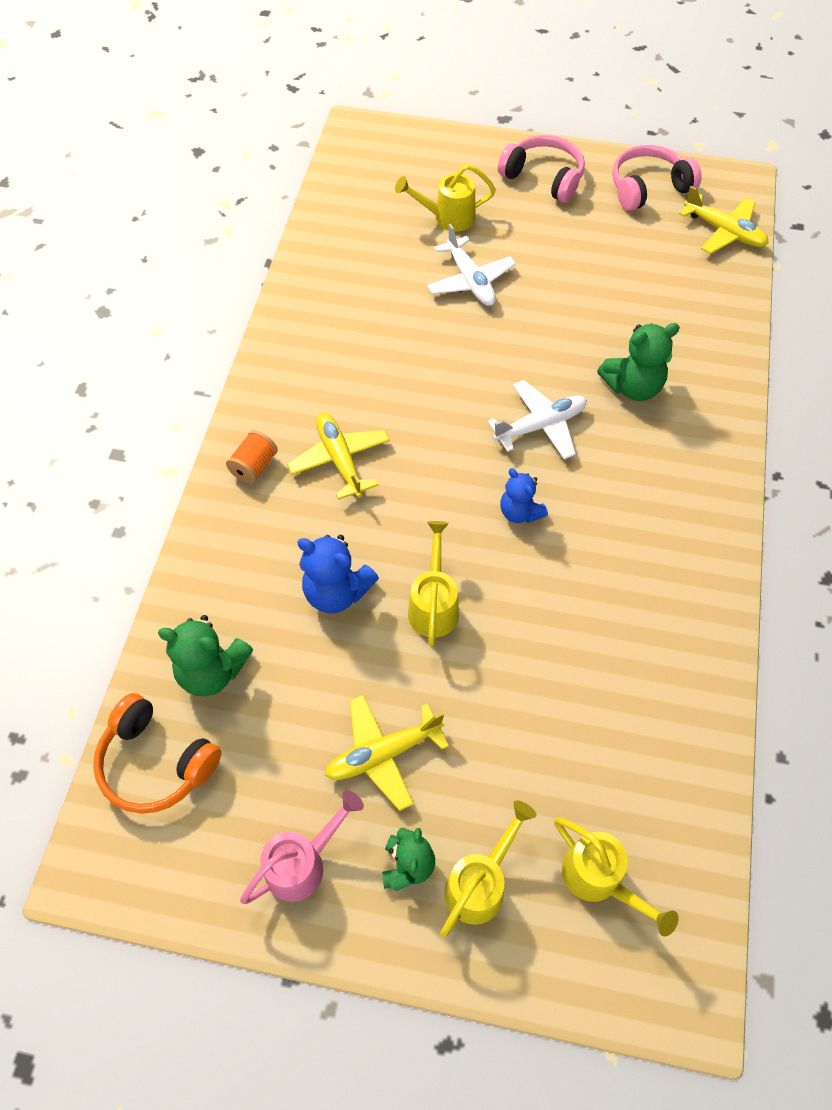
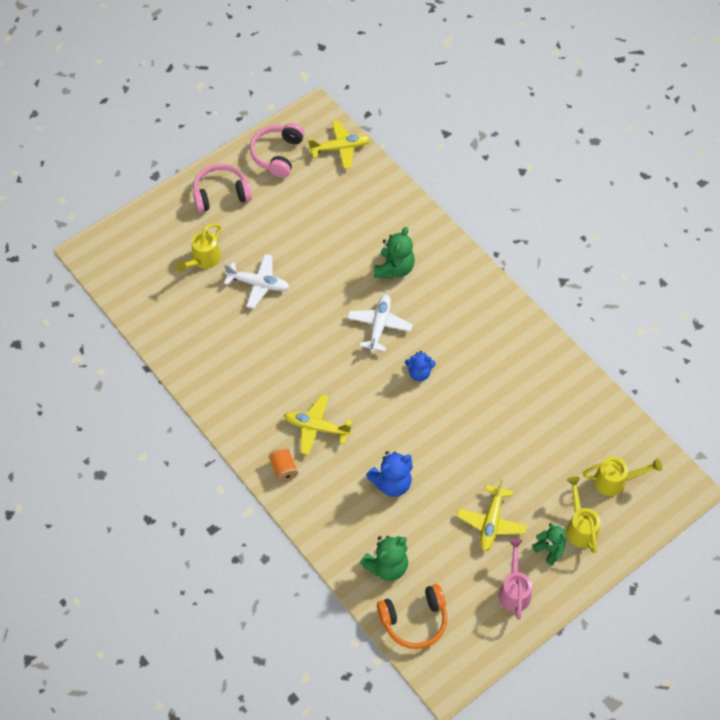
camera: 50 degrees left, 0 degrees up
(434, 604) = (435, 447): yellow watering can -> none

